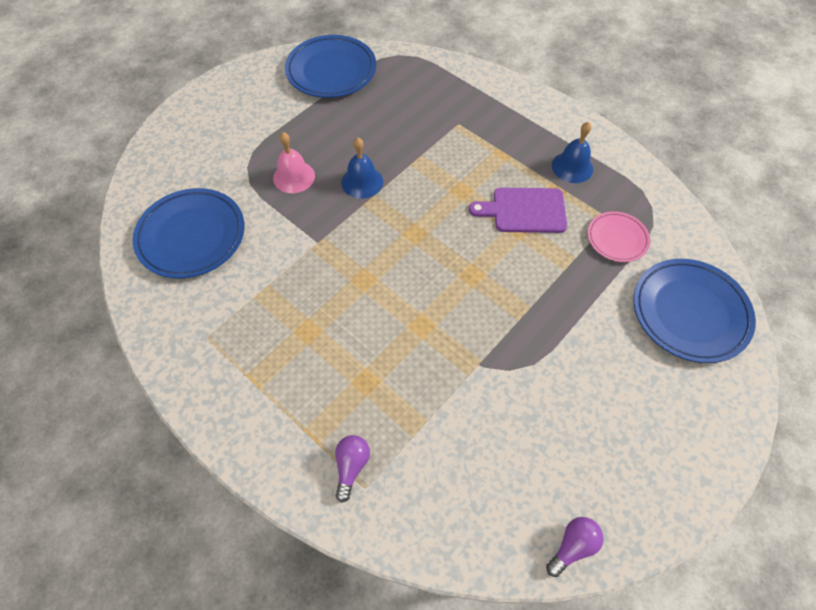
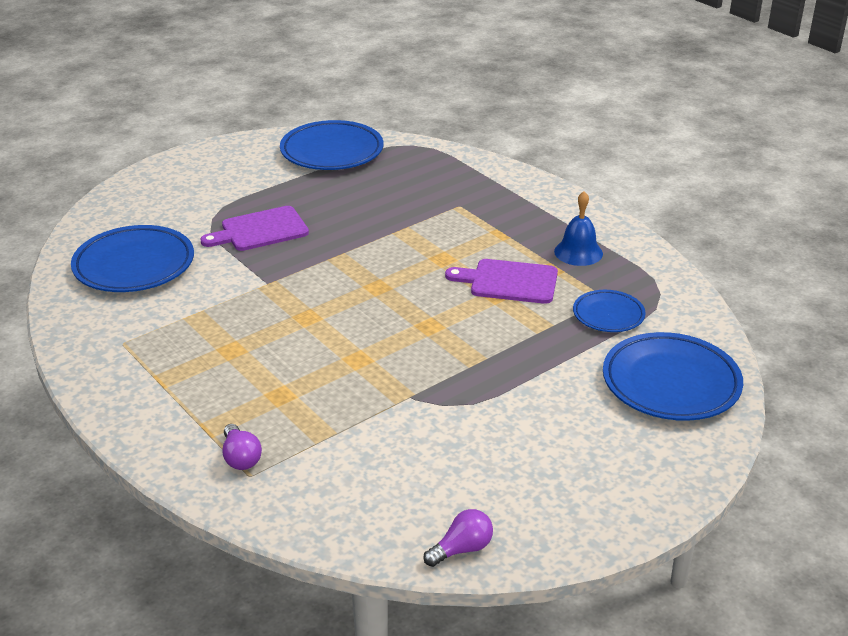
camera: 10 degrees right, 25 degrees down
(294, 177) = (260, 230): pink bell -> purple cutting board
(351, 466) = (240, 458): purple light bulb -> purple light bulb turned 135 degrees clockwise
(362, 182) = (333, 241): blue bell -> none
(617, 239) = (608, 315): pink plate -> blue plate

